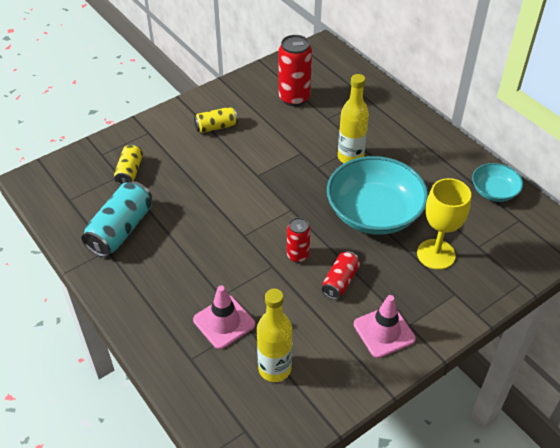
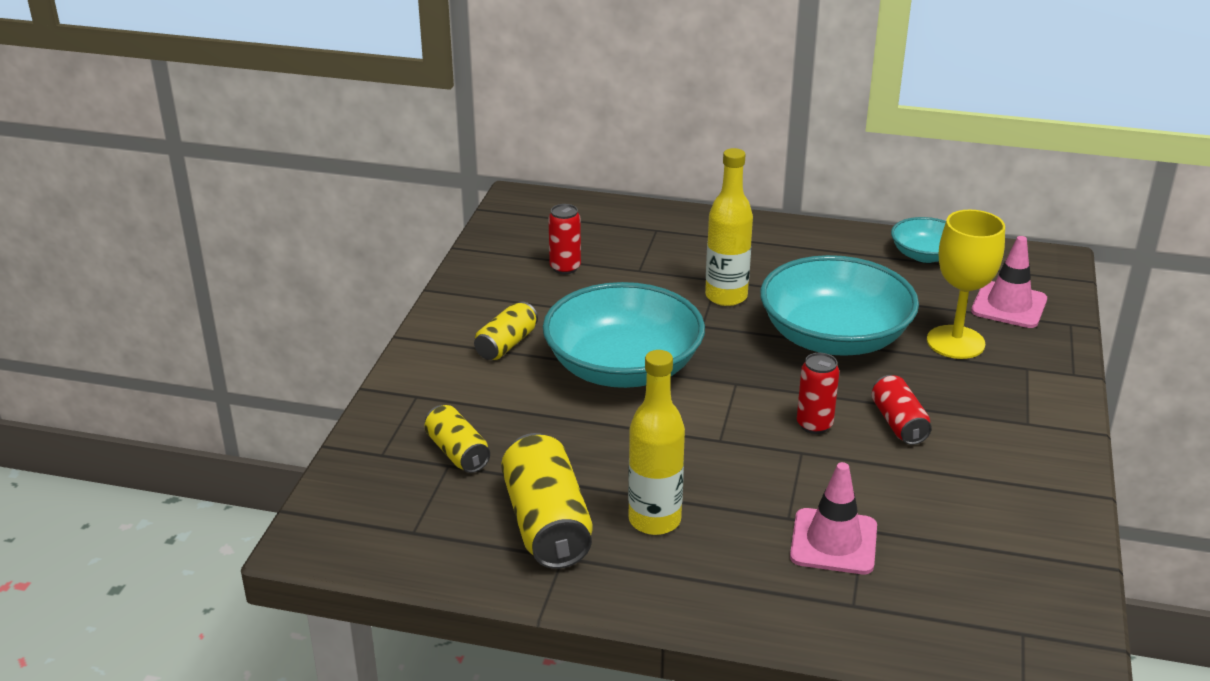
camera: 40 degrees left, 15 degrees down
(121, 230) = (547, 524): turquoise can -> yellow can
(251, 169) = (623, 367): none -> turquoise bowl
(274, 368) = (960, 551): yellow bottle -> yellow bottle (654, 520)
(294, 98) = (565, 268): red can -> red can, size x0.59
(384, 331) = (1014, 443): pink traffic cone -> pink traffic cone (1009, 305)

